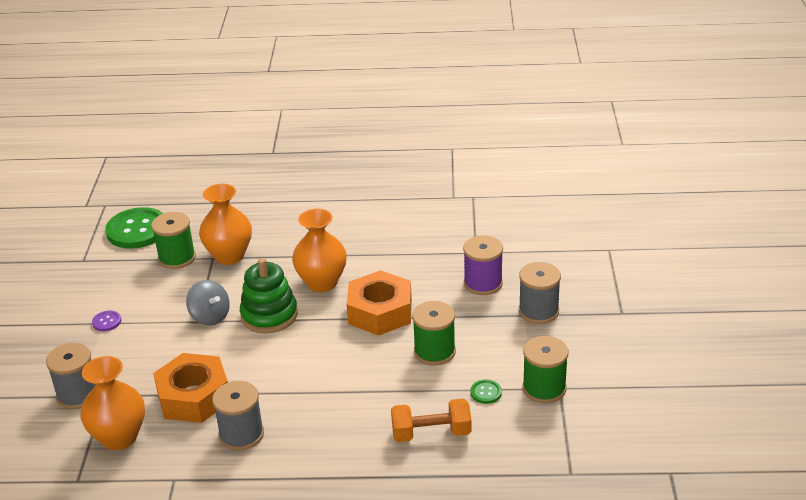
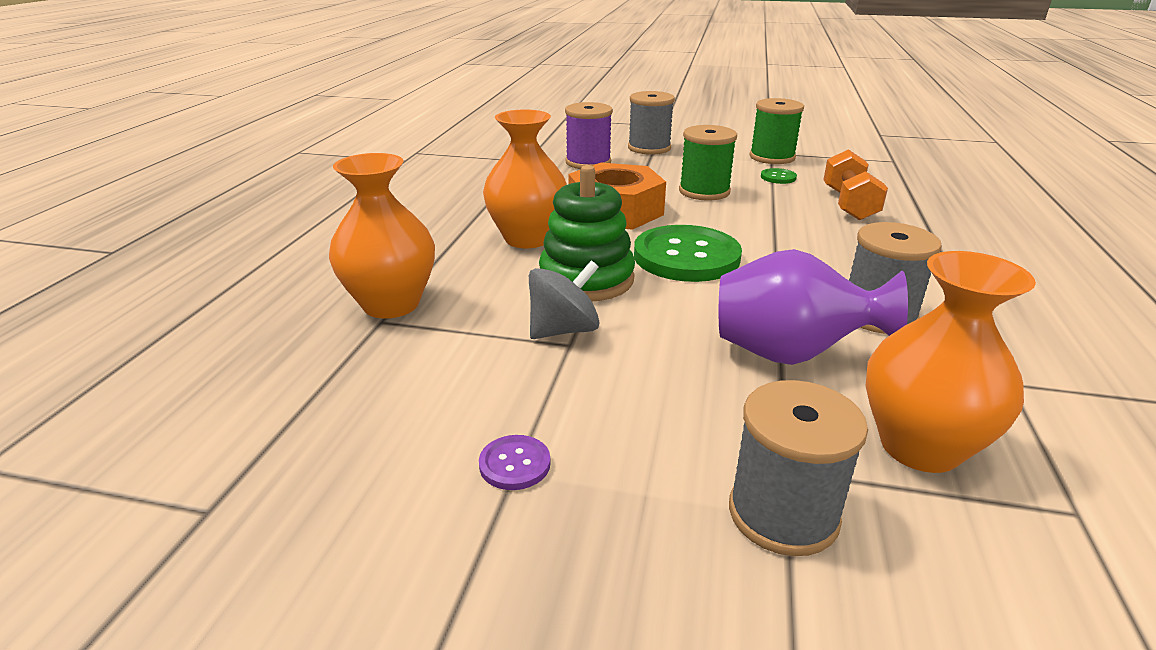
camera: 80 degrees left, 5 degrees down
(137, 230) = (174, 411): green button -> green button (686, 257)
(177, 258) = (344, 359): green spool -> none
(194, 397) = (789, 355): orange nut -> purple vase

